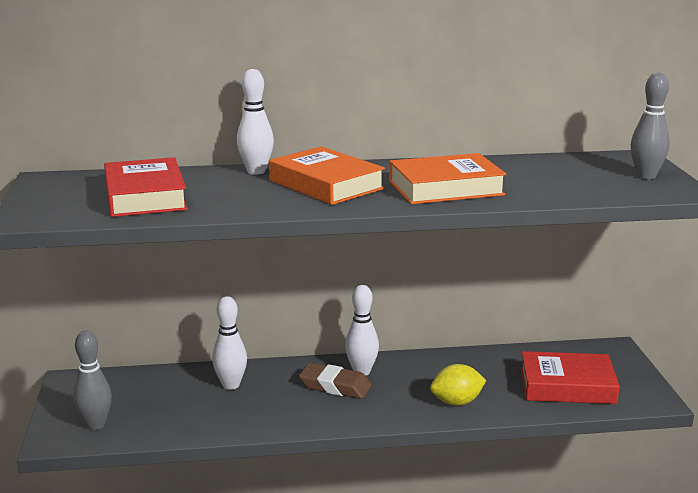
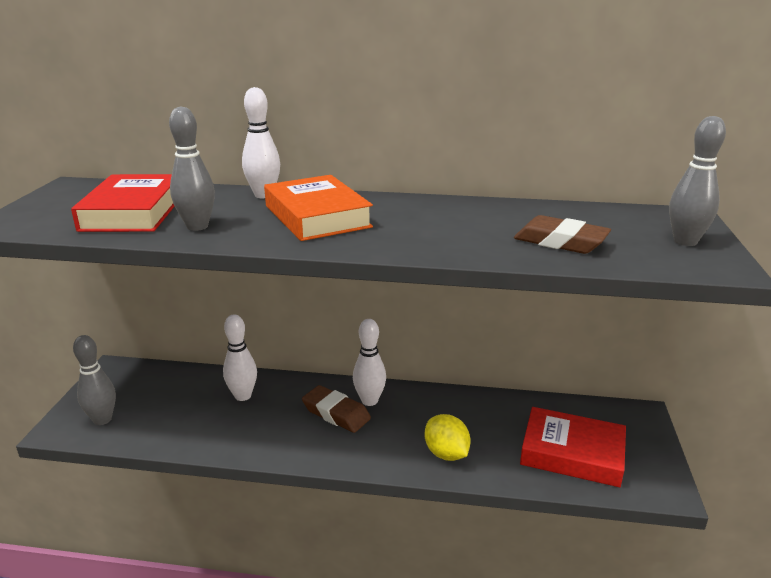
camera: 15 degrees right, 5 degrees up
(223, 202) = (197, 226): none -> grey bowling pin
(445, 188) = (439, 233): orange book -> none
(457, 402) = (446, 453): yellow lemon -> yellow lemon turned 60 degrees clockwise
(549, 185) = (560, 242): none -> brown eraser

